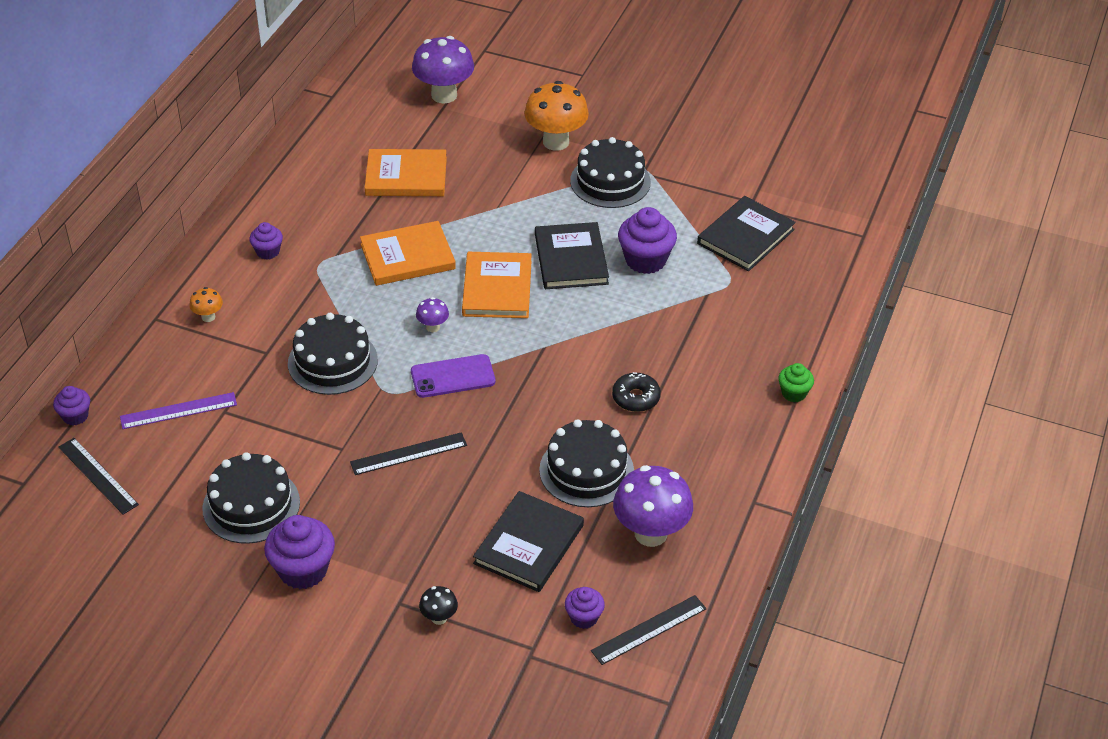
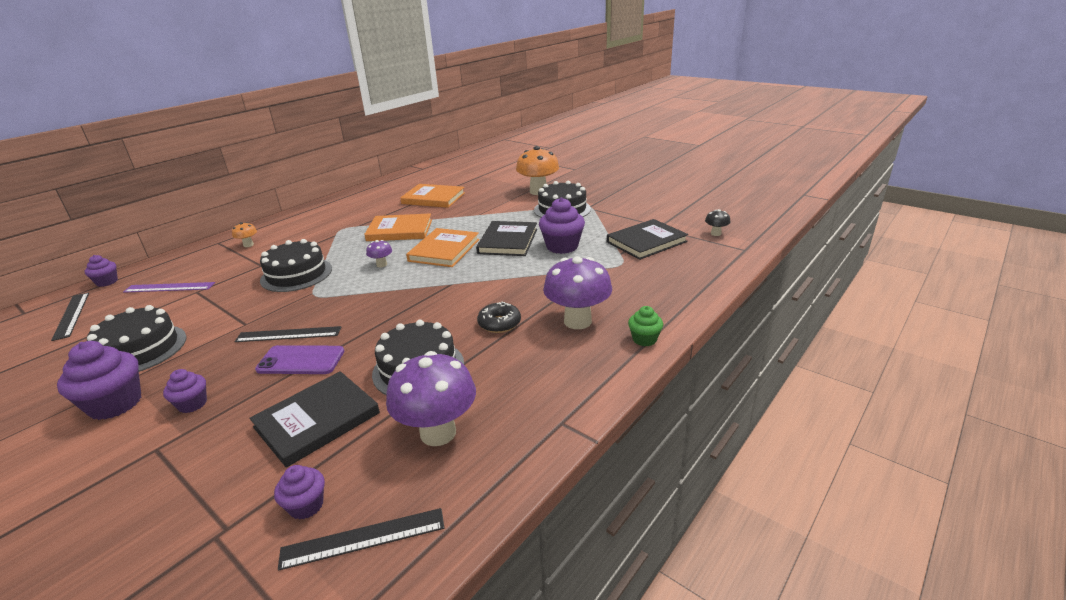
camera: 20 degrees right, 15 degrees down
(268, 252) = (318, 221): purple cupcake -> purple cupcake (192, 404)
(439, 618) = (173, 472): black mushroom -> black mushroom (716, 233)
(444, 95) = (485, 171): purple mushroom -> purple mushroom (577, 321)
(453, 376) = (369, 292): purple phone -> purple phone (301, 360)

